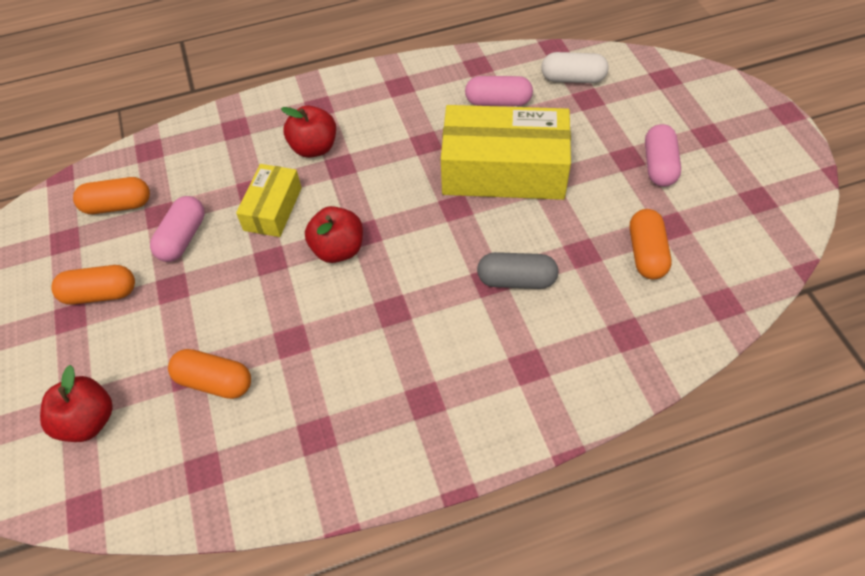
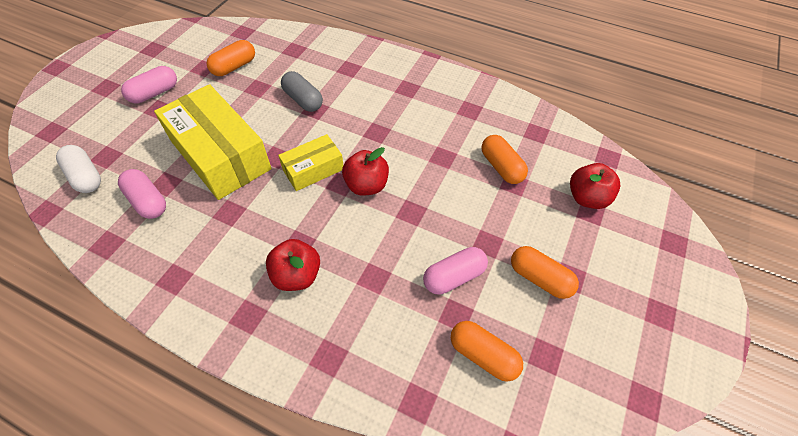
camera: 140 degrees left, 0 degrees up
(273, 209) = (375, 248): yellow box -> yellow box (313, 169)

